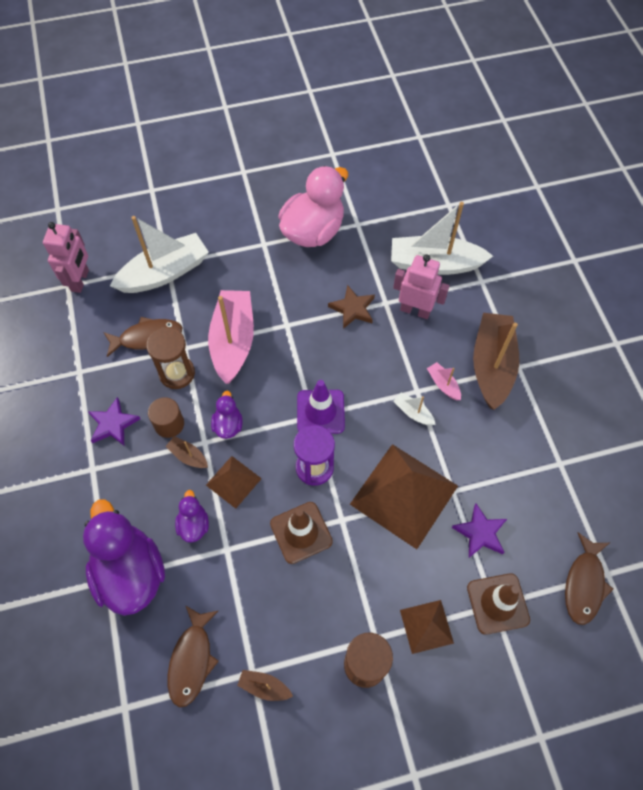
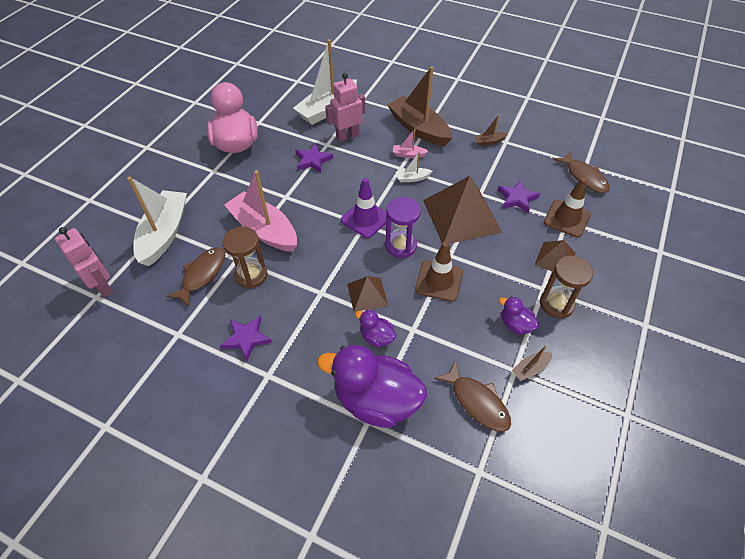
camera: 50 degrees left, 10 degrees down
(169, 424) = (285, 304): brown cylinder -> none
(188, 456) = (321, 308): brown boat -> brown boat (489, 142)
(228, 425) = (322, 271): purple duck -> purple duck (515, 325)
(353, 309) = (313, 160): brown star -> purple star

